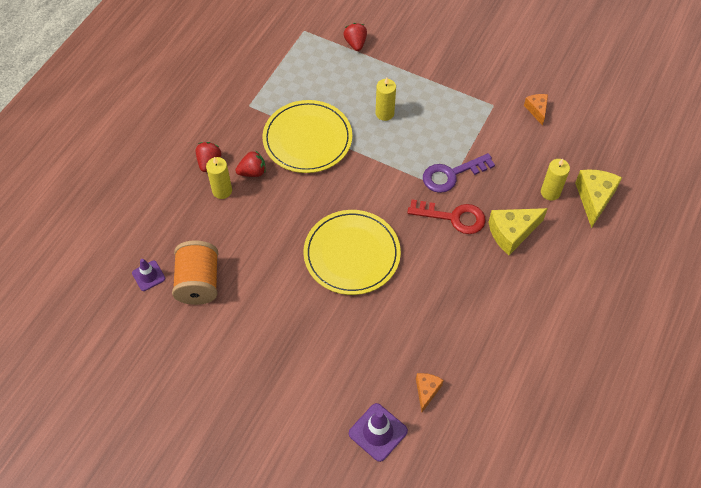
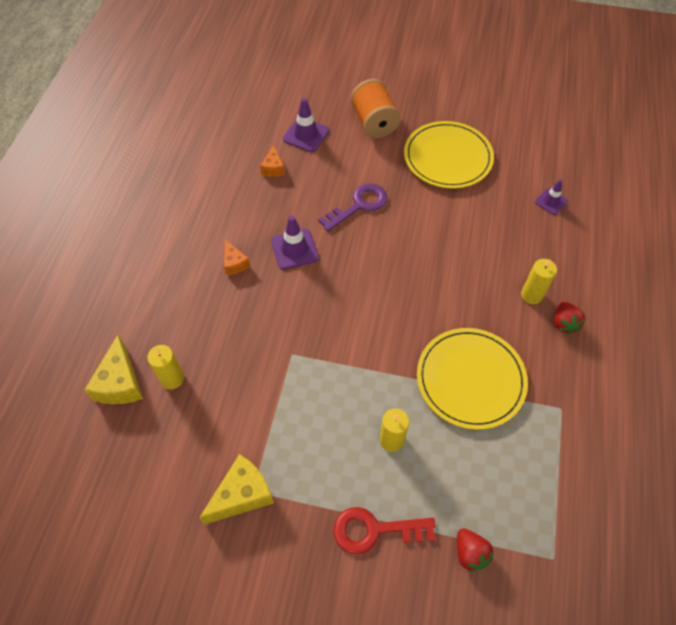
camera: 165 degrees right, 0 degrees up
(198, 282) = (503, 206): orange spool -> orange spool (374, 123)
(252, 172) = (511, 323): red strawberry -> none
(352, 254) = (372, 262): yellow plate -> yellow plate (447, 157)
(424, 285) = (294, 249): none -> purple traffic cone
(451, 175) = (290, 373): purple key -> purple key (359, 205)
(454, 217) = (278, 323): red key -> red key (374, 530)
(512, 233) = (213, 320): yellow cheese -> yellow cheese (242, 494)
(537, 110) = (193, 497): orange cheese -> orange cheese (234, 263)

